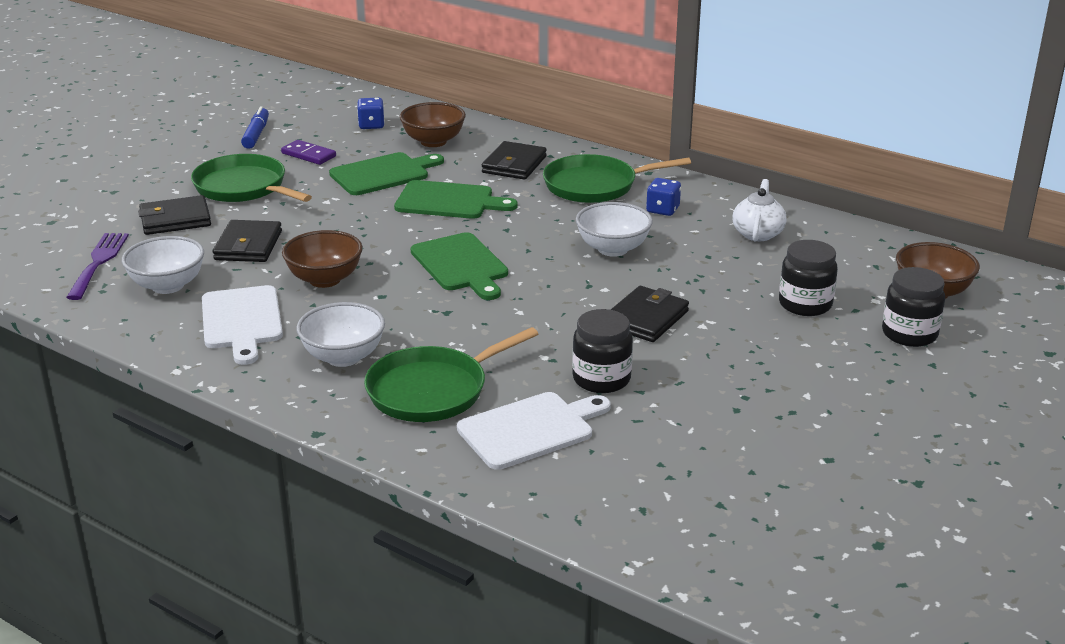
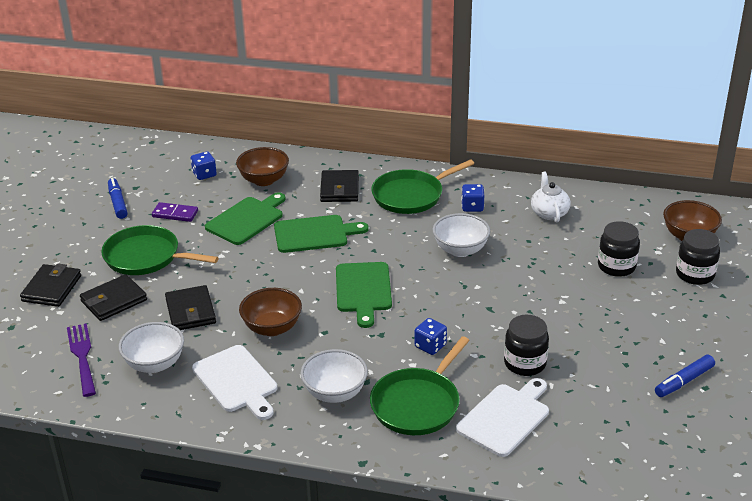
camera: 20 degrees left, 5 degrees up
(461, 265) = (363, 290): green cutting board -> green cutting board turned 45 degrees clockwise
(496, 336) = (430, 346): none -> blue dice
(646, 318) = (521, 305): black wallet -> black wallet (52, 288)
(803, 446) = (684, 381): none -> blue marker

